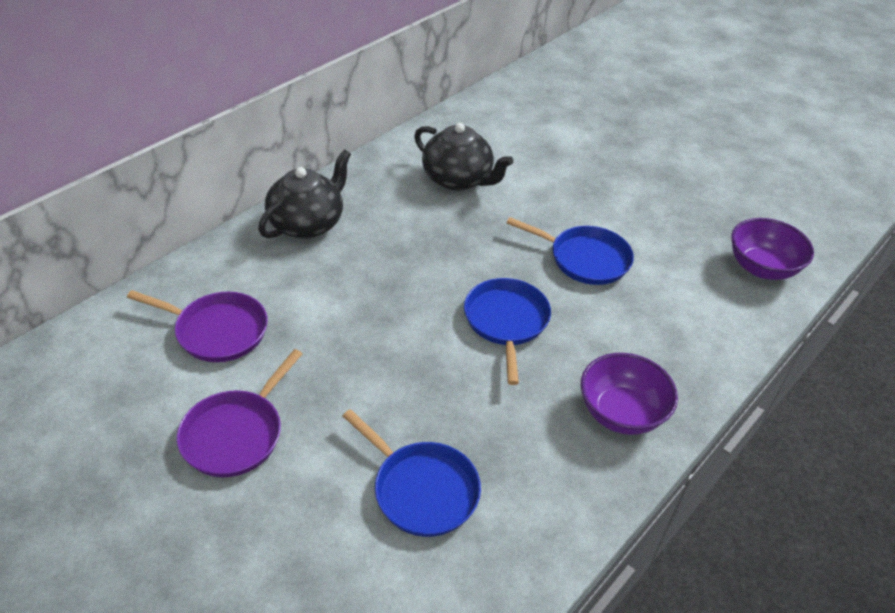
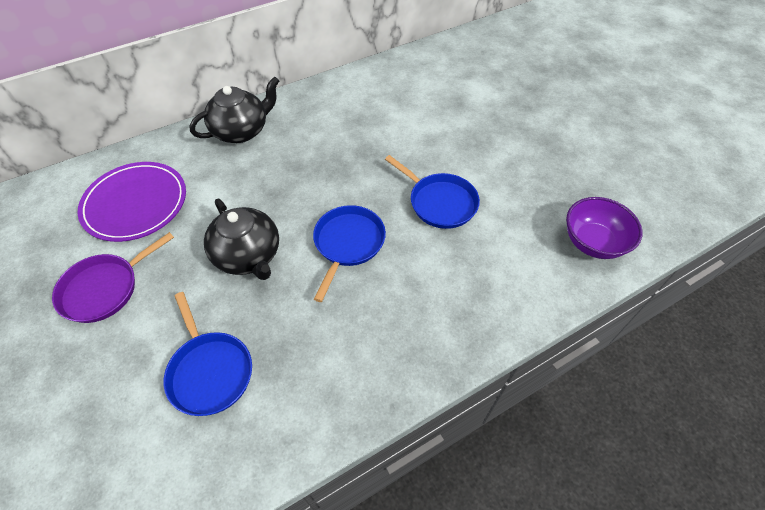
camera: 20 degrees right, 10 degrees up
(218, 331) = (135, 204): purple pan -> purple plate
(458, 179) = (372, 115): black teapot -> black teapot (248, 256)
(621, 413) = (401, 347): purple bowl -> none

